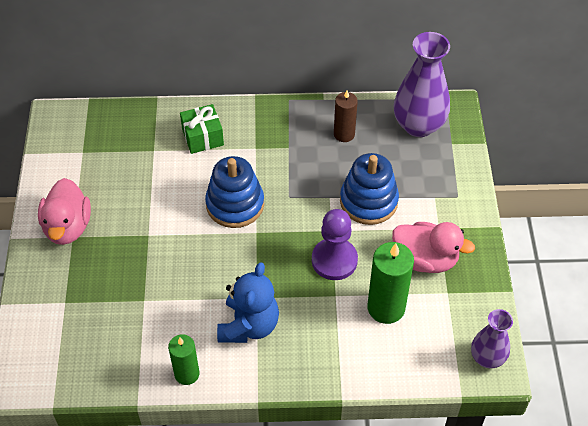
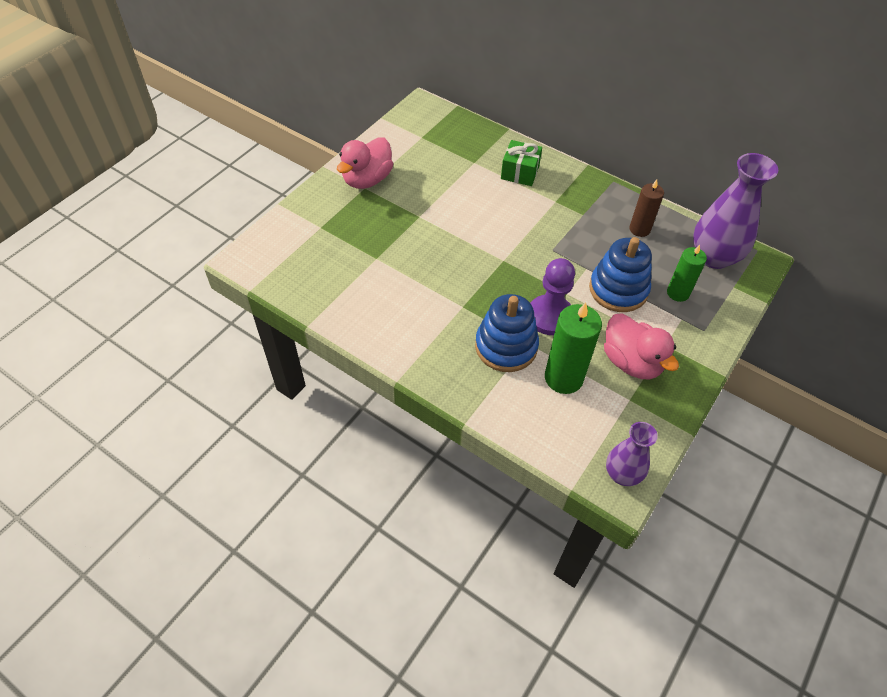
camera: 35 degrees right, 0 degrees up
(187, 374) = (361, 327): green candle -> green candle (678, 293)
(235, 204) = (504, 231): blue stacking toy -> blue stacking toy (506, 346)
(249, 325) = (438, 322): blue teddy bear -> none

